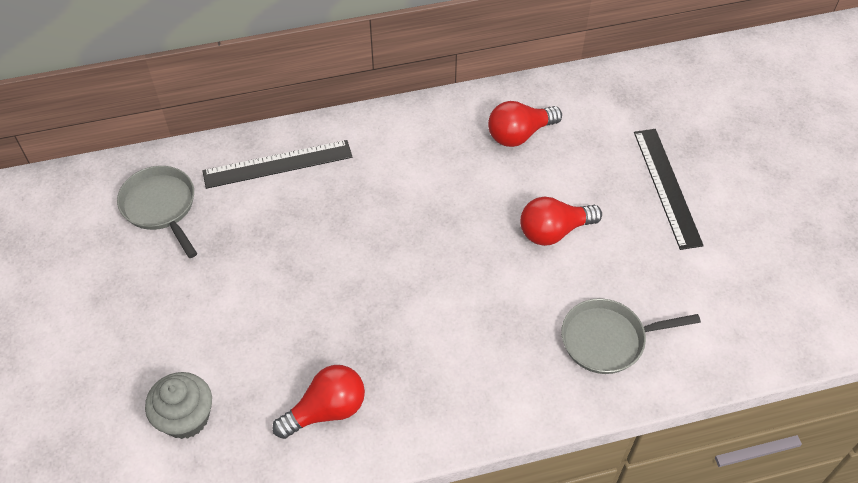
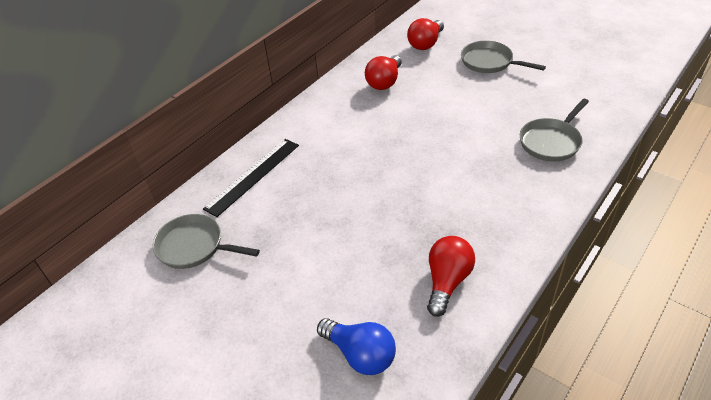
camera: 35 degrees left, 10 degrees down
(186, 418) = (360, 354): grey cupcake -> blue light bulb
(554, 231) = (460, 112): red light bulb -> red light bulb (426, 44)
(667, 187) = (490, 62): black ruler -> grey pan

